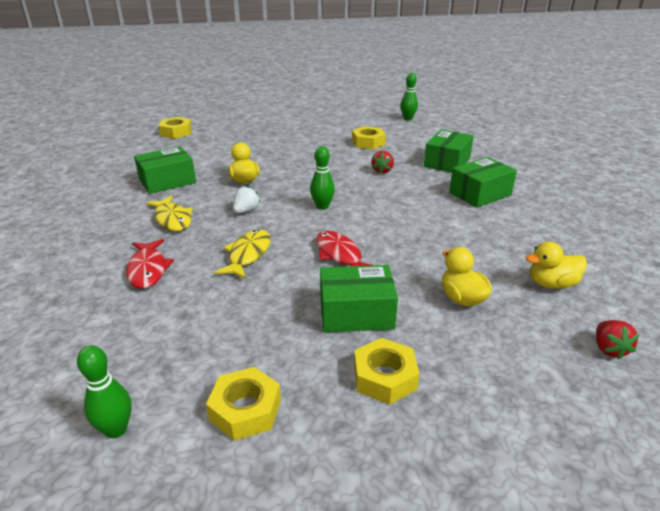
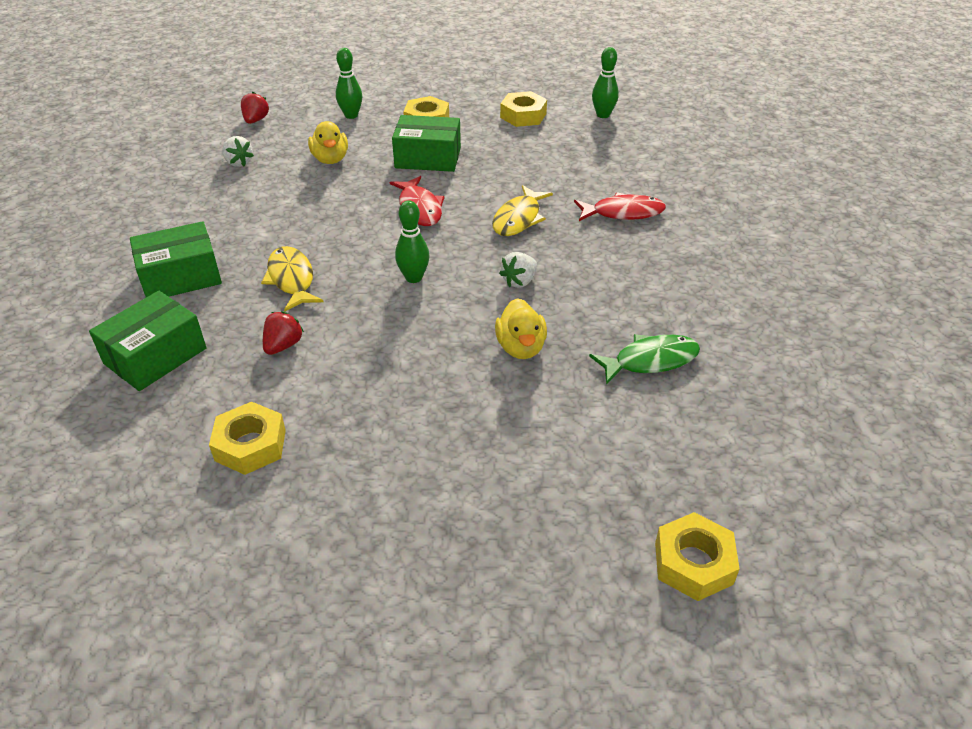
camera: 170 degrees left, 10 degrees up
(148, 270) = (623, 213): red fish -> red fish turned 90 degrees clockwise
(167, 181) = (650, 361): green box -> green fish
(172, 219) = (617, 277): yellow fish -> yellow fish (291, 279)
(408, 118) = (71, 561): green bowling pin -> green bowling pin (351, 115)
(551, 284) = (239, 162): yellow duck -> white strawberry

